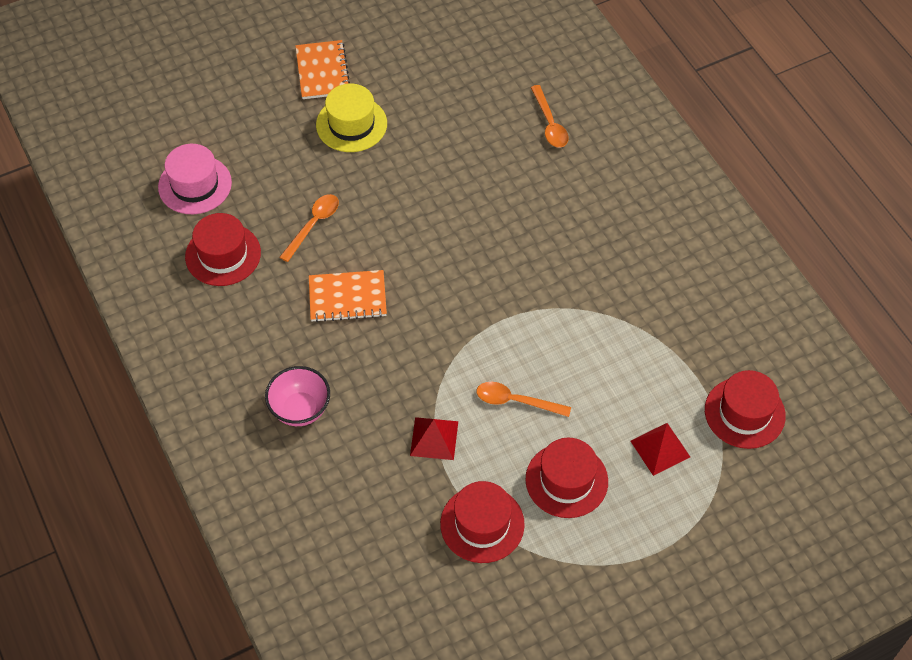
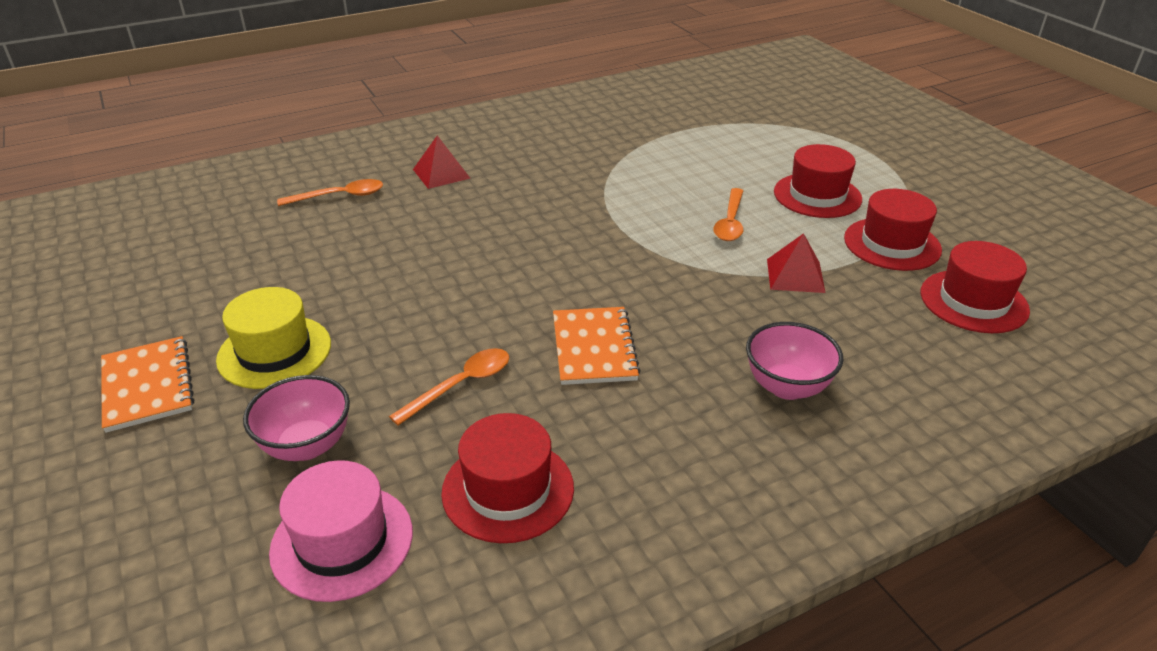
camera: 90 degrees left, 20 degrees down
(266, 157) = (307, 445): none -> pink bowl
(313, 225) = (461, 385): orange spoon -> orange spoon turned 105 degrees clockwise
(322, 71) = (147, 386): orange notebook -> orange notebook turned 75 degrees clockwise
(660, 449) = (764, 149): red pyramid -> red pyramid (441, 173)
(744, 413) = (713, 112): red hat -> red hat (973, 301)

